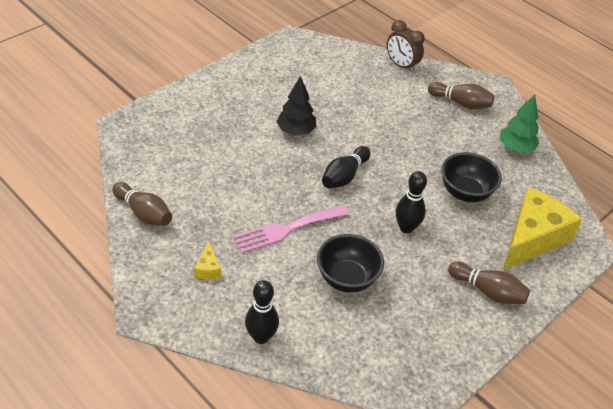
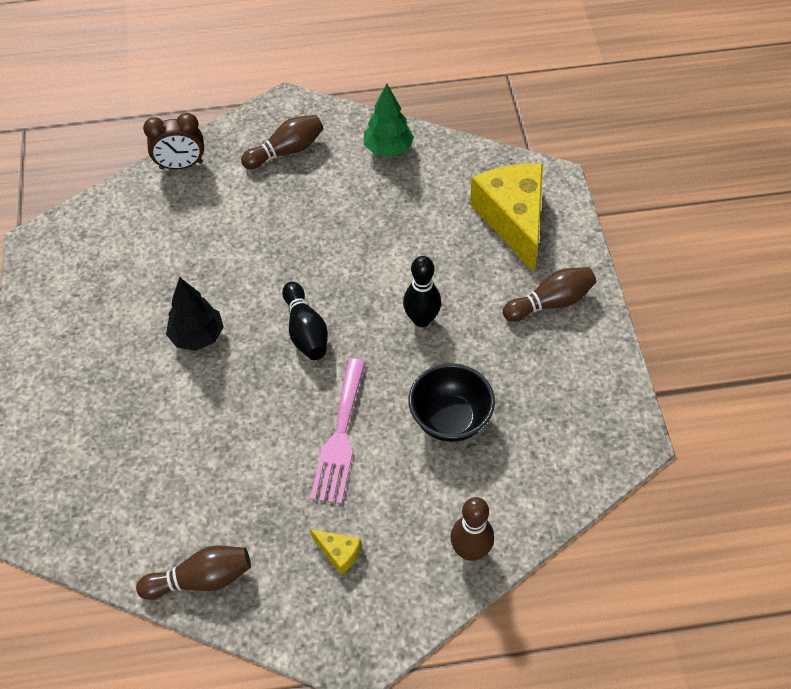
camera: 50 degrees left, 10 degrees up
(261, 337) = (470, 551): black bowling pin -> brown bowling pin
(465, 193) = (414, 235): black bowl -> none

